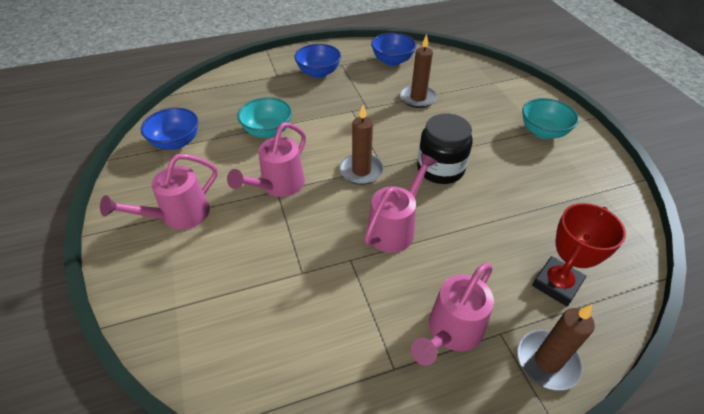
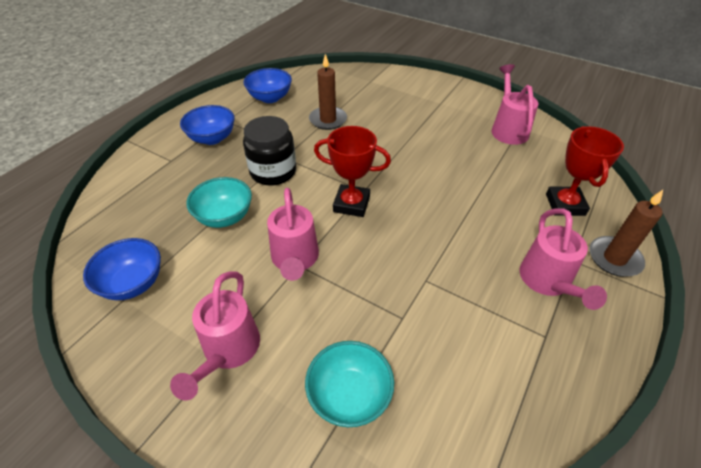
camera: 40 degrees left, 0 degrees up
(361, 171) = (351, 204): brown candle -> red trophy
(395, 228) = (429, 233): pink watering can -> pink watering can (508, 129)
(440, 169) = (408, 168): black jar -> black jar (273, 171)
(543, 132) = (444, 103): turquoise bowl -> turquoise bowl (349, 395)

